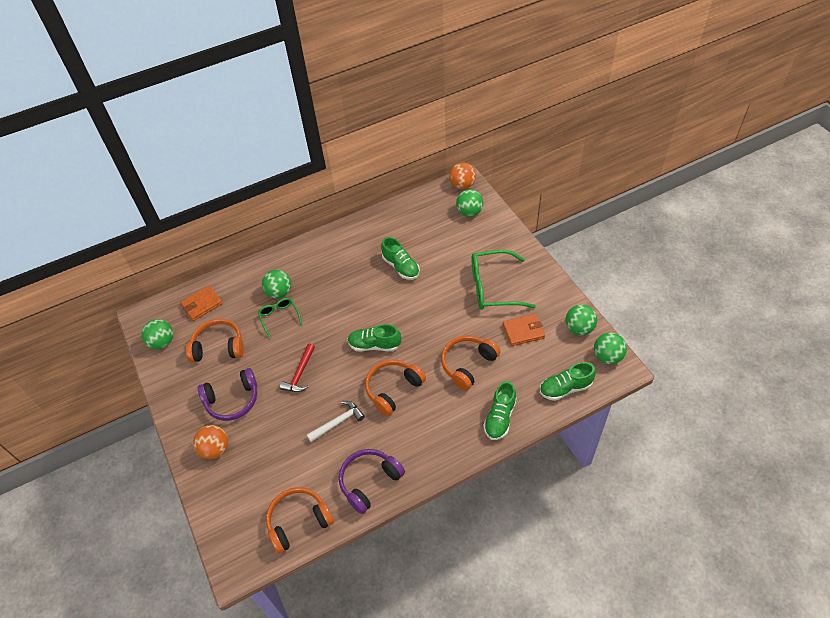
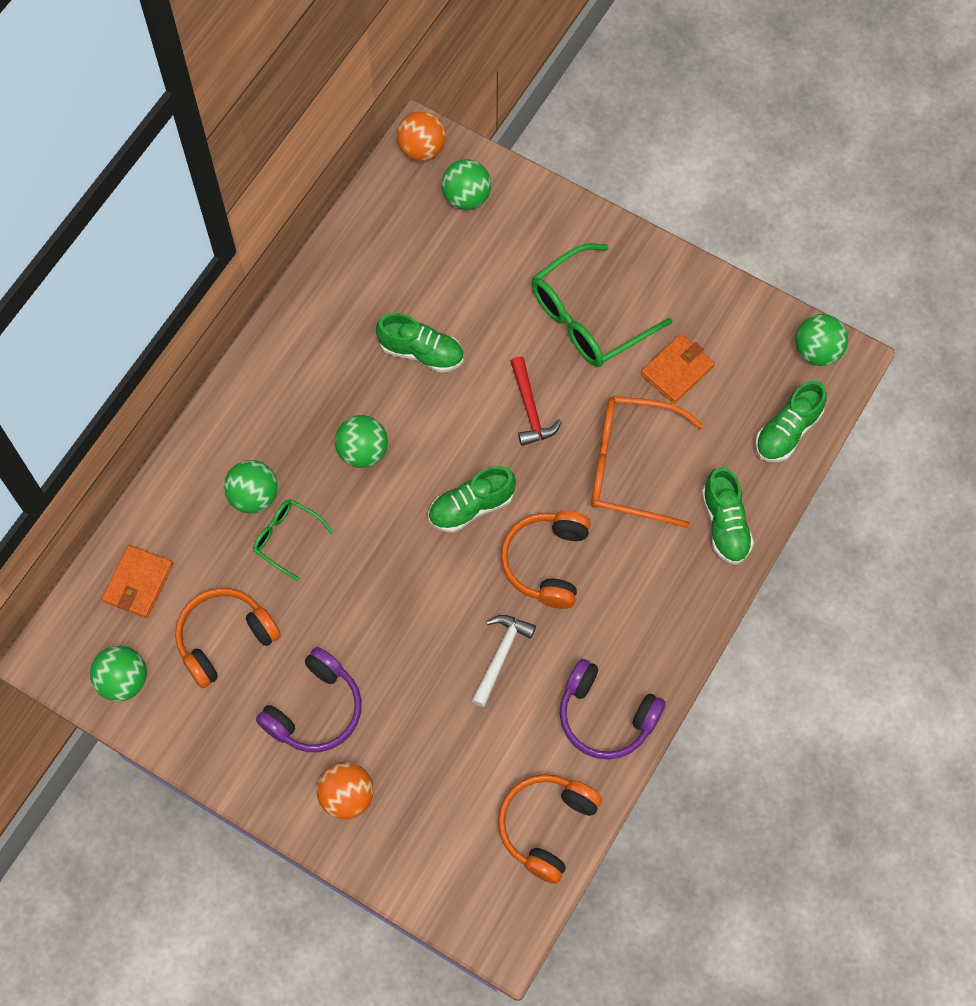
camera: 35 degrees left, 15 degrees up
(300, 373) = (389, 612): red hammer -> red hammer (530, 409)
(369, 482) = (605, 716): purple headphones -> purple headphones turned 75 degrees counterclockwise
(468, 364) = (630, 466): orange headphones -> orange glasses
(579, 328) = (753, 325): green ball -> green ball (363, 451)

